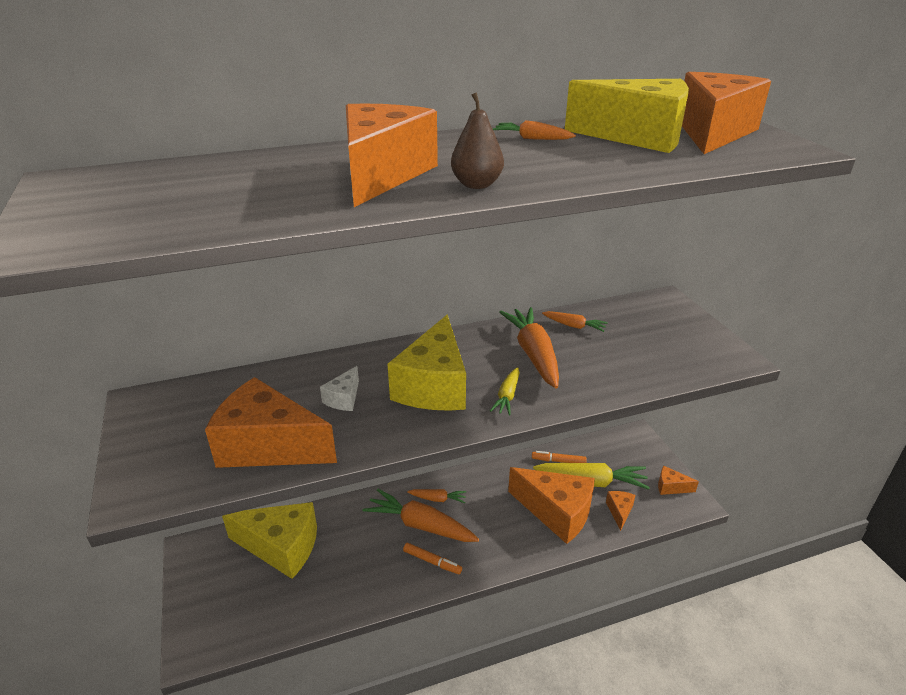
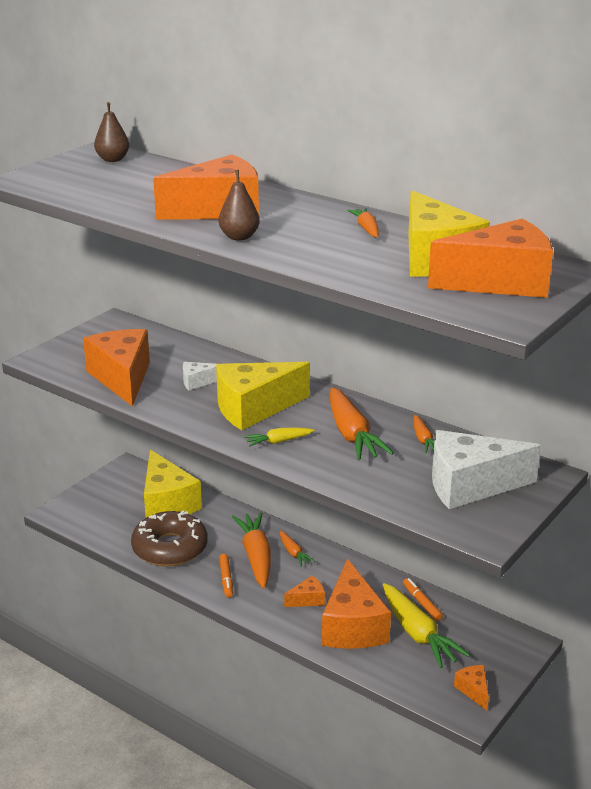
camera: 55 degrees right, 5 degrees down
(111, 181) = (112, 159): none -> brown pear
(350, 580) = (170, 548): none -> brown donut
(533, 354) = (352, 434): orange carrot -> orange carrot turned 120 degrees clockwise
(619, 511) = (398, 665): orange cheese -> orange cheese (308, 599)
(658, 335) = (470, 485): none -> white cheese

